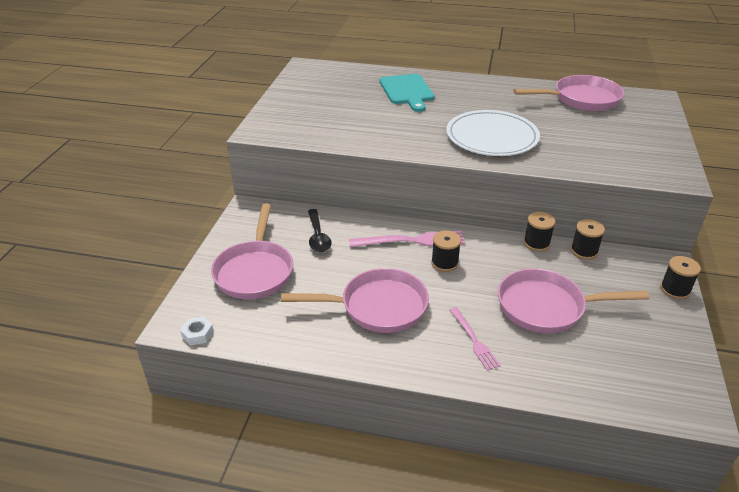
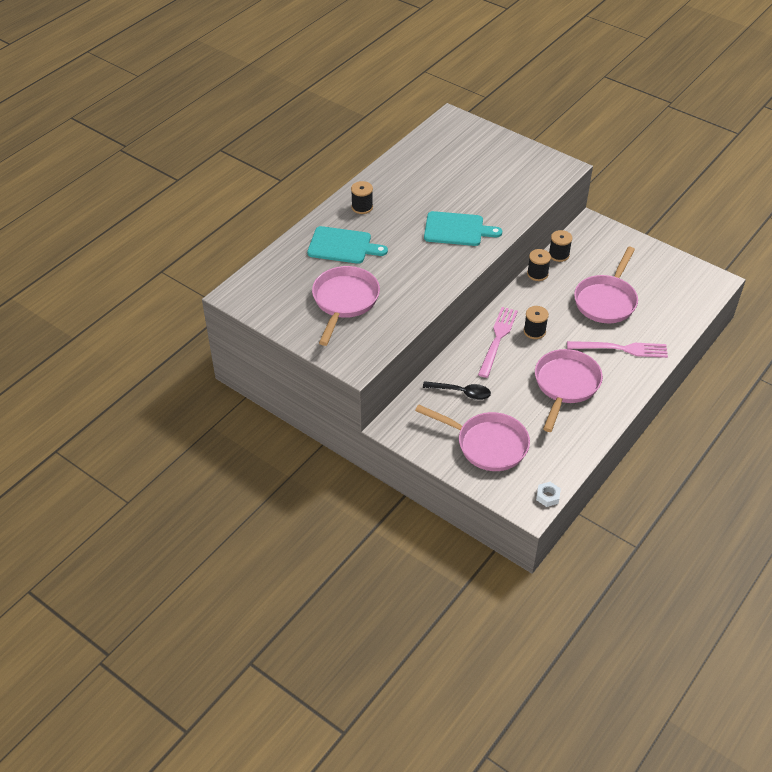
camera: 65 degrees left, 10 degrees up
(474, 340) = (621, 349): pink fork -> pink fork, size x1.58
(492, 137) = (457, 229): white plate -> turquoise cutting board
(581, 99) = (428, 155): pink pan -> pink pan (344, 301)
(675, 289) = (618, 234): black spool -> black spool (362, 207)

